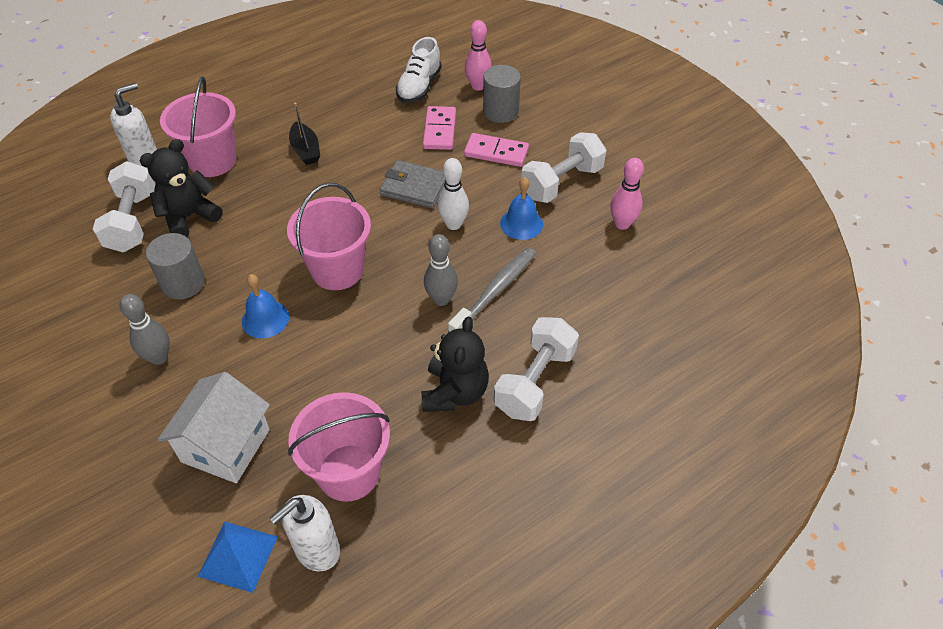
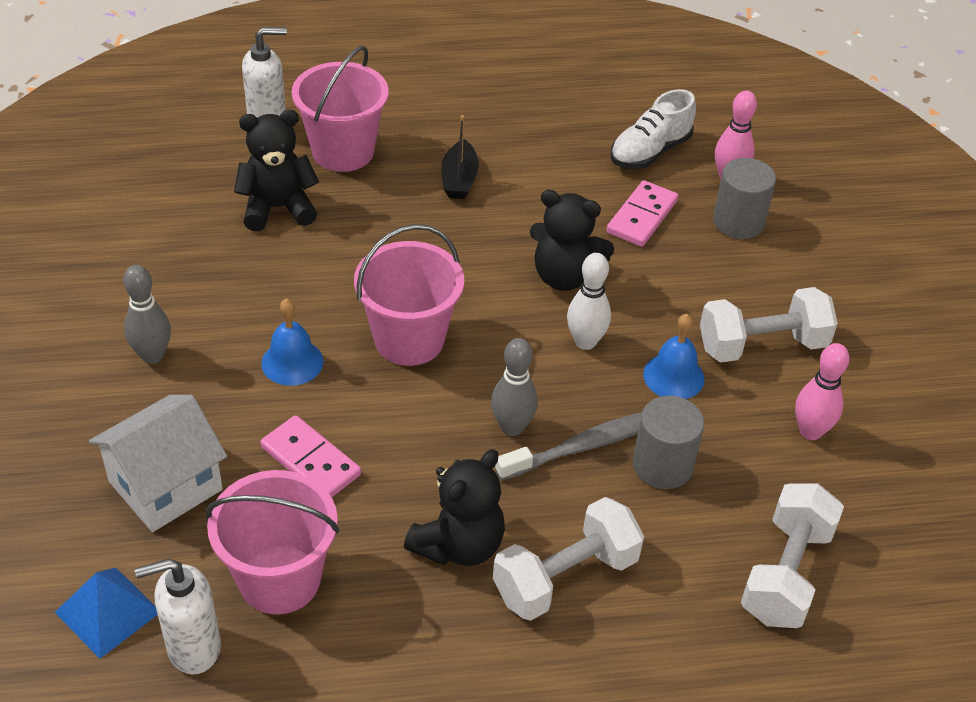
camera: 25 degrees right, 5 degrees down
(133, 222) = (213, 189): white dumbbell -> white dumbbell (786, 574)
(183, 283) = (227, 282): grey cylinder -> grey cylinder (662, 465)
(414, 187) = (565, 276): grey wallet -> black teddy bear
(496, 152) = (698, 273): pink domino -> pink domino (311, 461)

